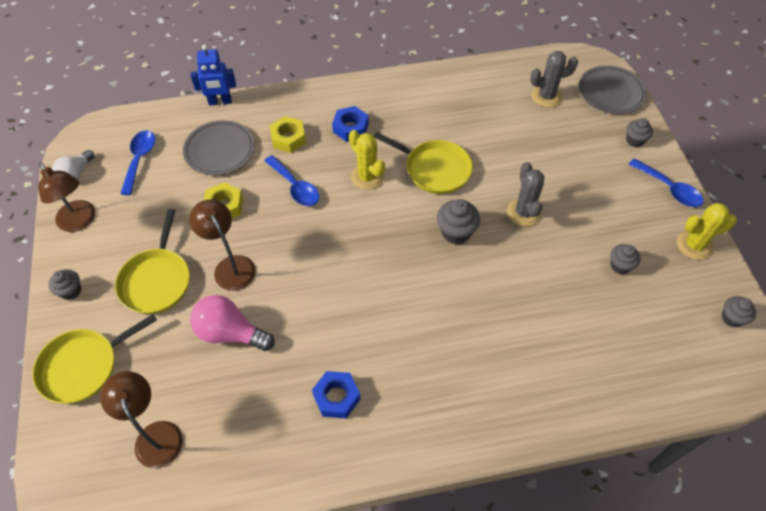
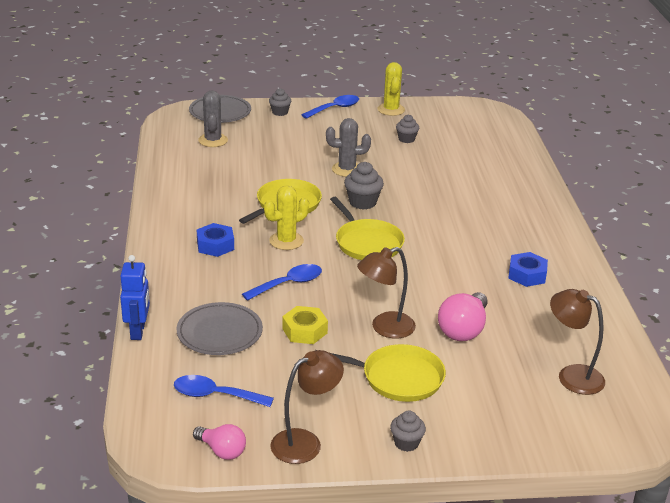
camera: 85 degrees left, 25 degrees down
(76, 173) = (222, 451): white light bulb -> pink light bulb
(83, 366) = (502, 427): yellow pan -> yellow pan (367, 243)
(155, 435) = (572, 375): brown lamp -> brown lamp turned 60 degrees clockwise
(288, 138) = (217, 285): yellow nut -> none
(731, 318) = (455, 109): grey cupcake -> none

